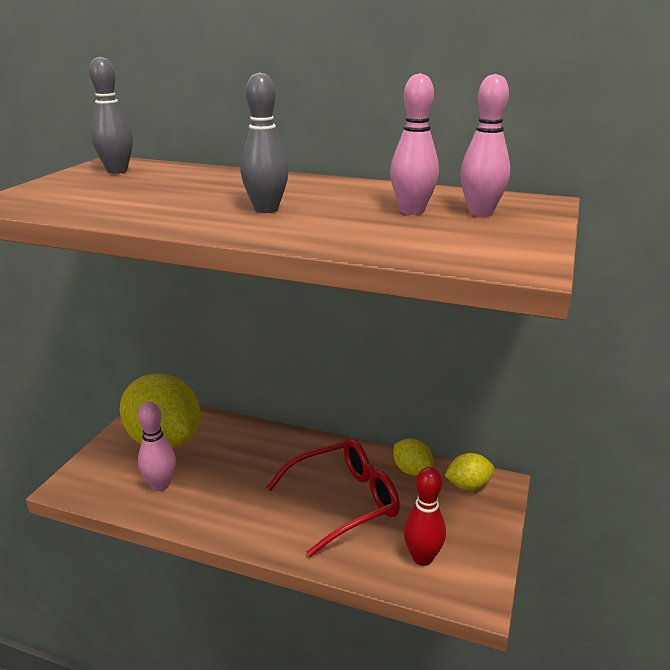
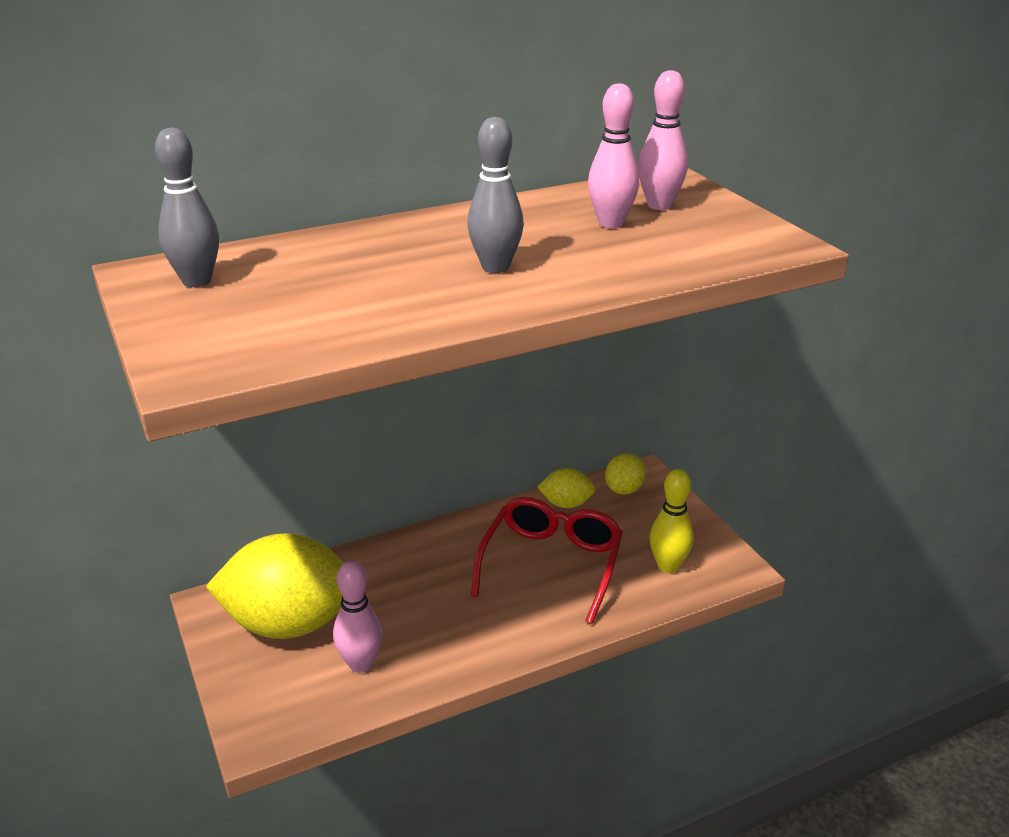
camera: 45 degrees left, 5 degrees up
(422, 558) = (668, 566): red bowling pin -> yellow bowling pin

